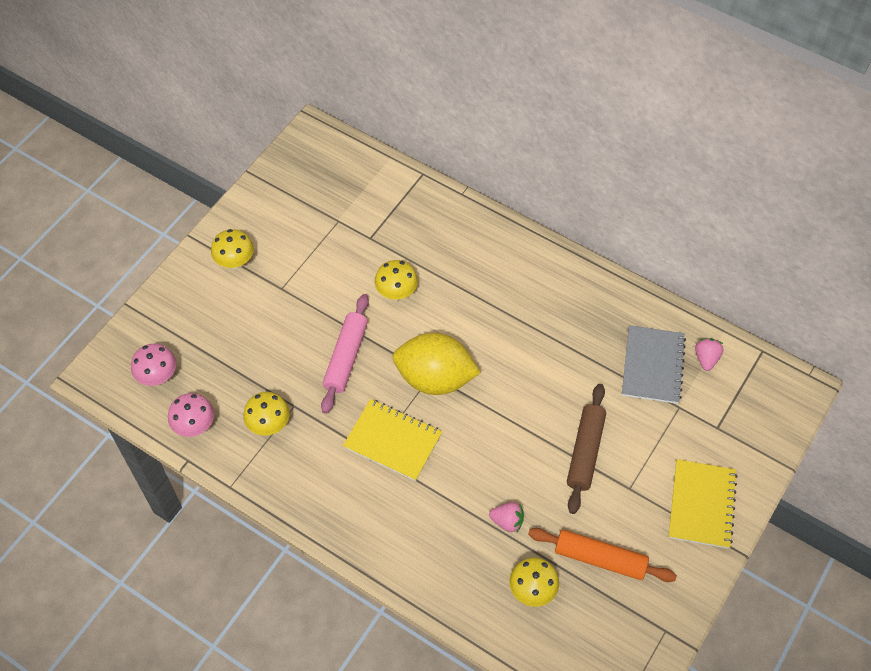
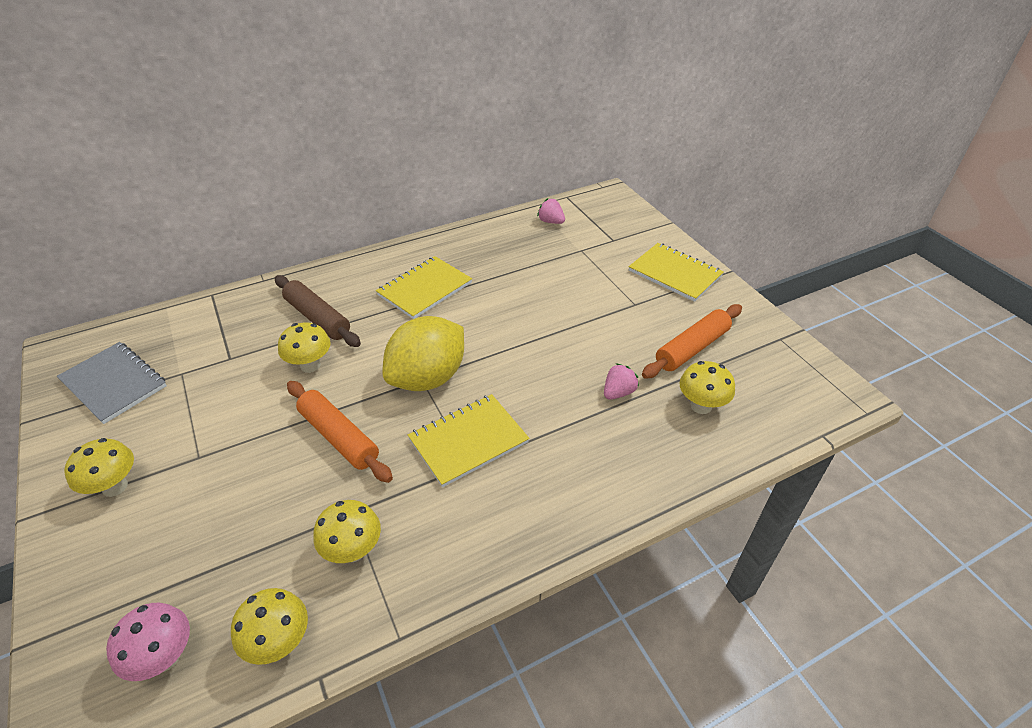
camera: 60 degrees left, 15 degrees down
(195, 426) = (280, 642): pink mushroom -> yellow mushroom
(346, 357) = (339, 437): pink rolling pin -> orange rolling pin
(532, 313) = (425, 289): none -> yellow notebook
(585, 452) = (583, 314): brown rolling pin -> brown rolling pin (317, 318)
(652, 365) = (534, 248): grey notebook -> grey notebook (113, 384)

